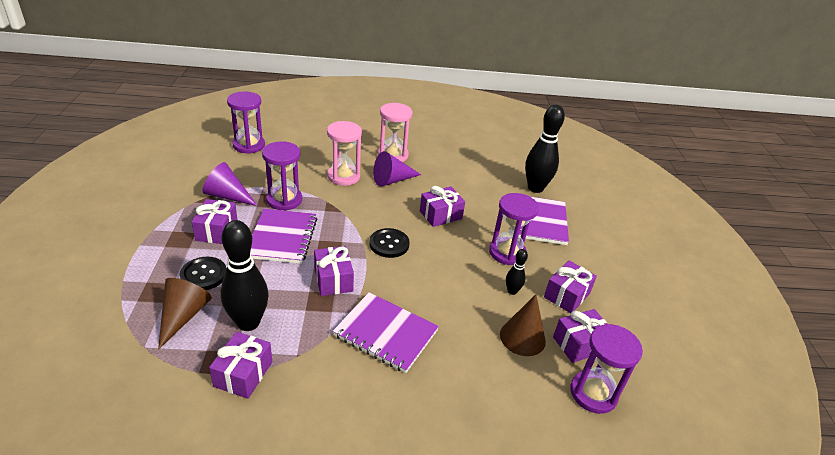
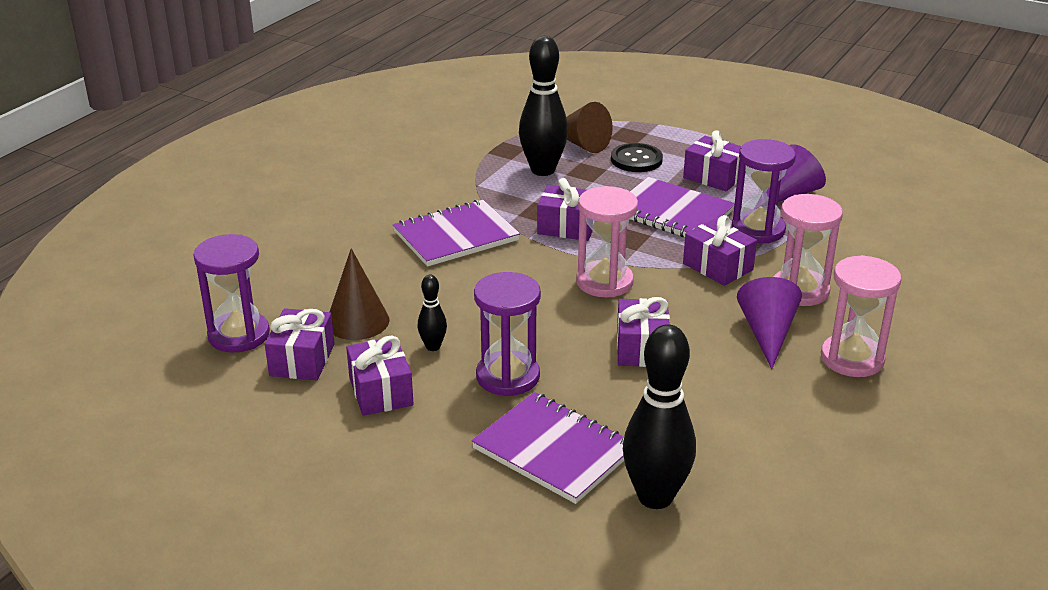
camera: 125 degrees right, 5 degrees down
(243, 374) = (480, 158): purple gift -> purple gift (718, 267)
(249, 145) = (930, 231): purple hourglass -> none
(389, 244) = (604, 282): black button -> pink hourglass

